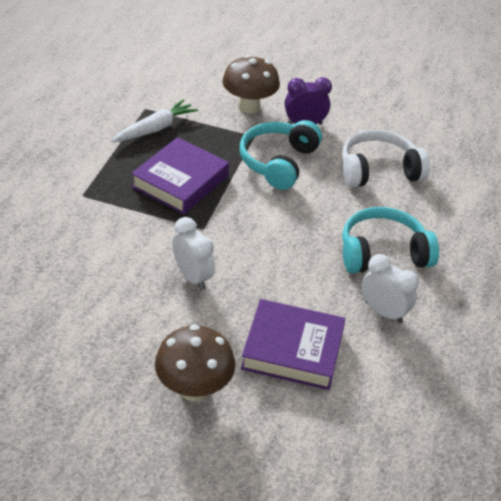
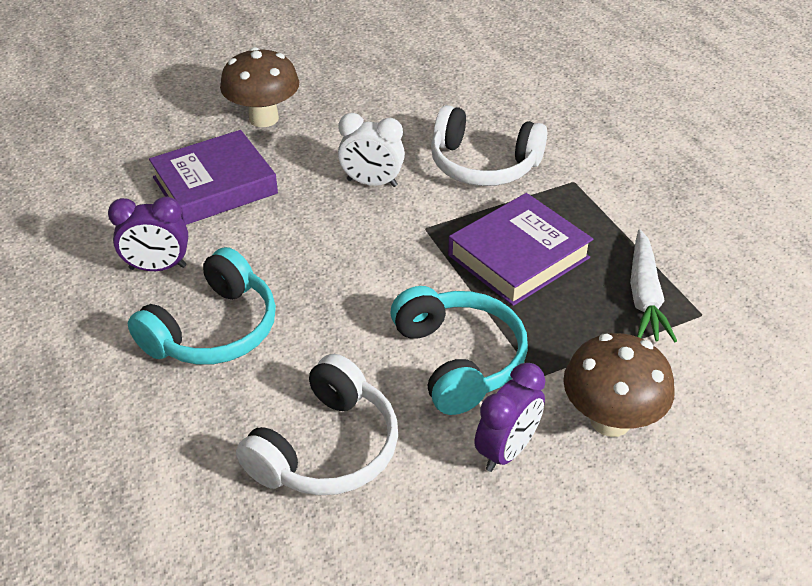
camera: 140 degrees right, 0 degrees up
(111, 240) = (483, 164): none -> white headphones
(180, 181) = (518, 256): purple book -> purple book turned 60 degrees clockwise
(383, 312) = (158, 267): white clock -> purple clock

